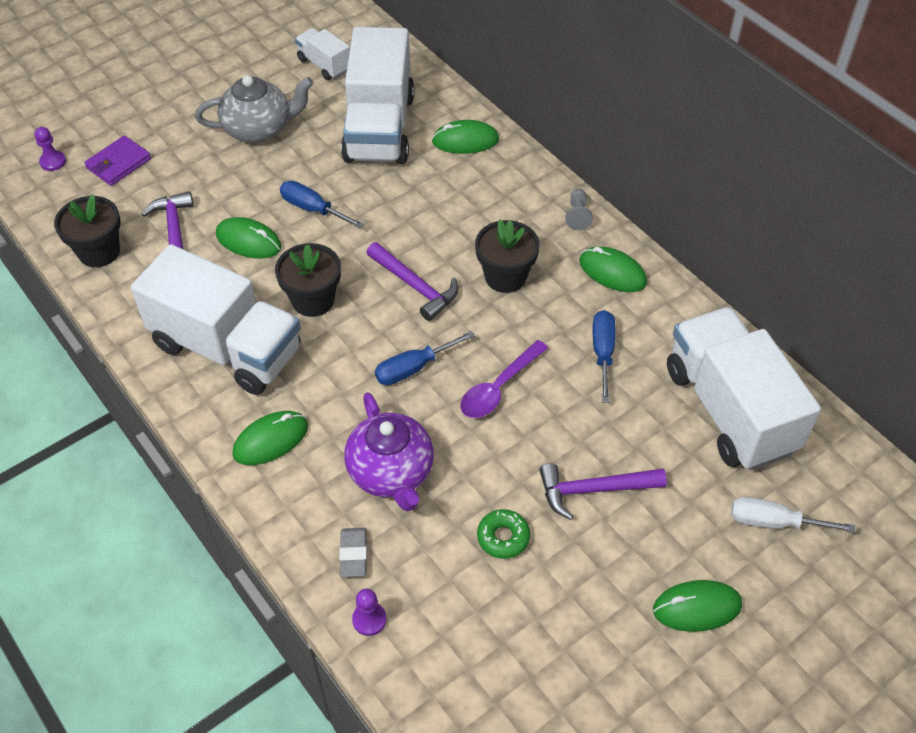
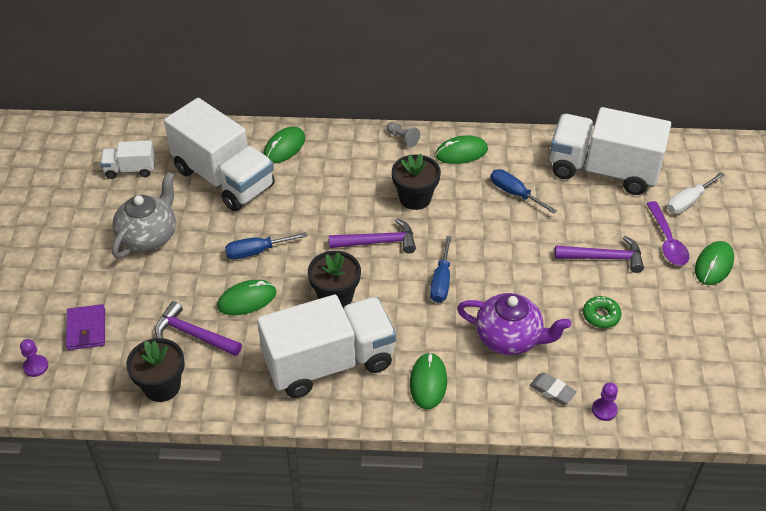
camera: 50 degrees left, 5 degrees down
(499, 388) = (495, 252): purple spoon -> purple spoon (667, 241)
(593, 490) = (604, 258): purple hammer -> purple hammer turned 120 degrees counterclockwise

